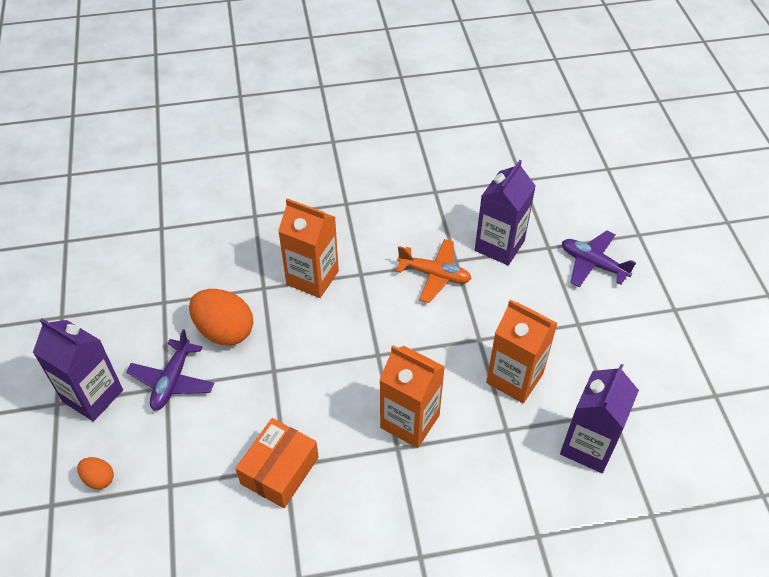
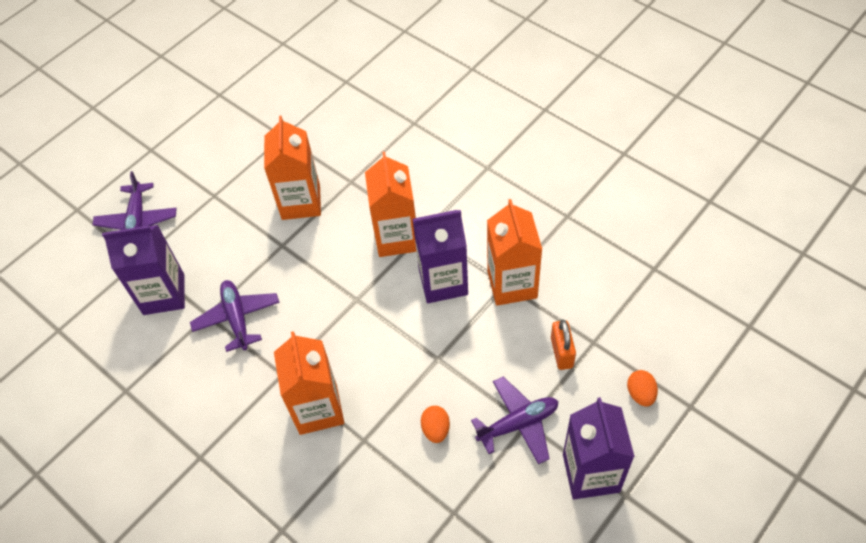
camera: 125 degrees left, 5 degrees up
(188, 454) = (561, 352): none -> orange padlock
(224, 331) = (436, 429): orange egg -> orange egg, size x0.50
(279, 470) = (512, 284): orange box -> orange carton
(434, 275) = (237, 318): orange plane -> purple plane
(588, 446) = (322, 133): purple carton -> purple carton (443, 282)

